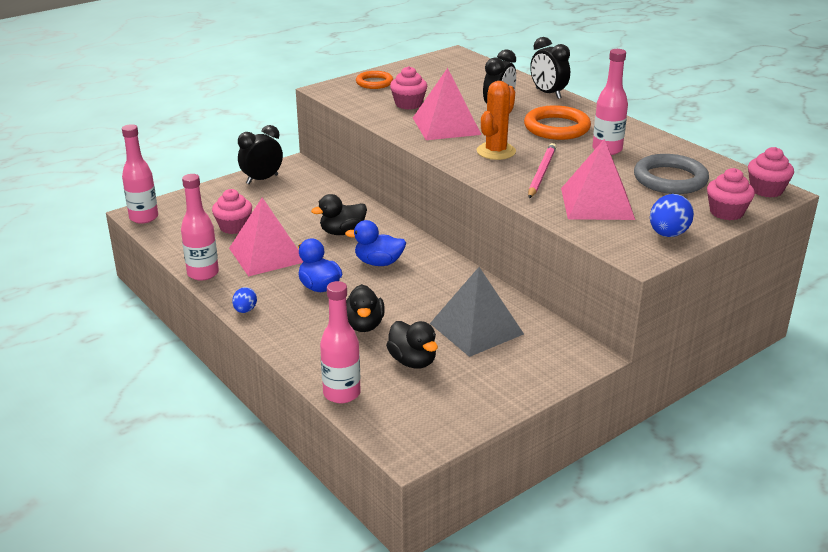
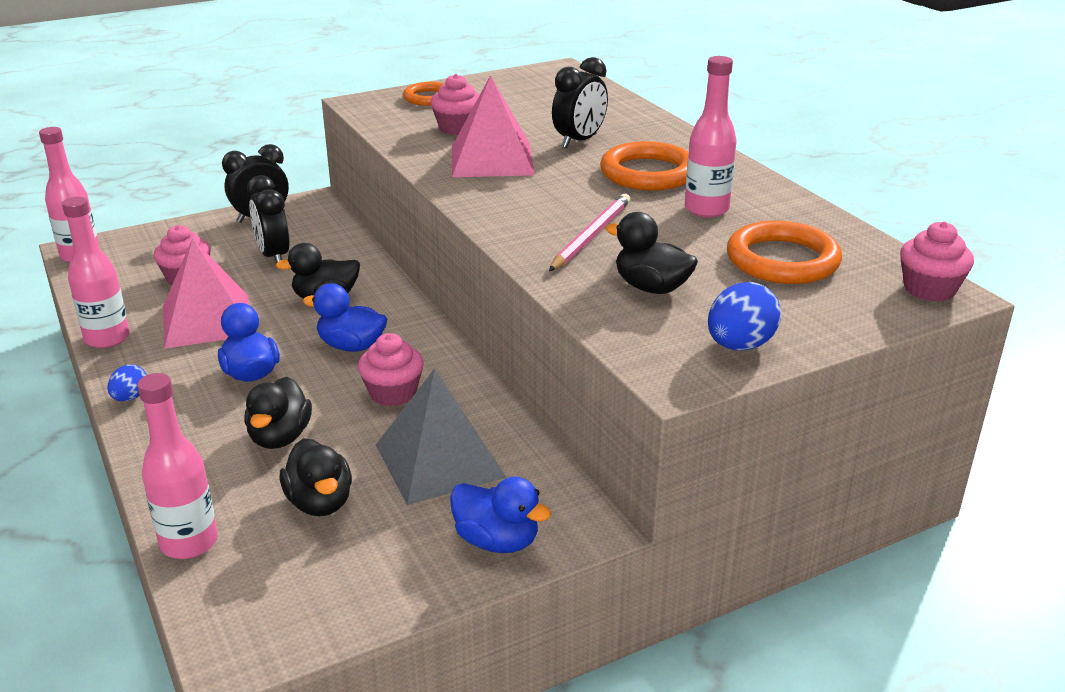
camera: 10 degrees right, 0 degrees up
(496, 151) = (541, 200): orange cactus -> none
(536, 371) = (497, 541): none -> blue duck
(548, 94) = (660, 127): black clock -> black clock (273, 256)
(597, 203) = (651, 288): pink pyramid -> black duck
(670, 179) = (782, 260): grey ring -> orange ring
(726, 212) = (850, 319): pink cupcake -> pink cupcake (393, 393)

